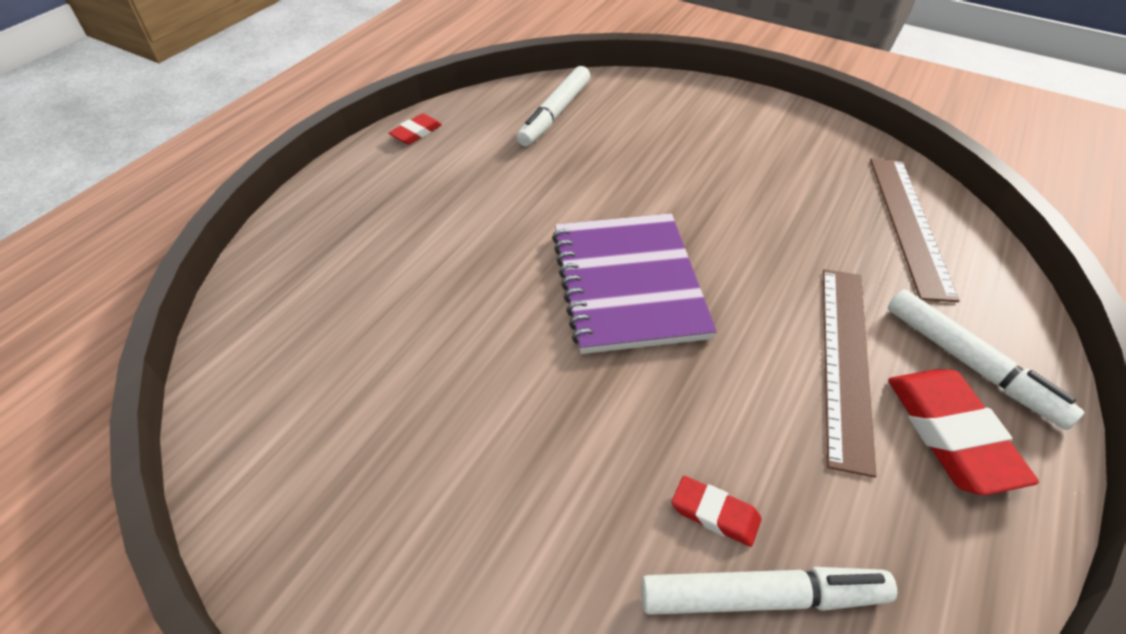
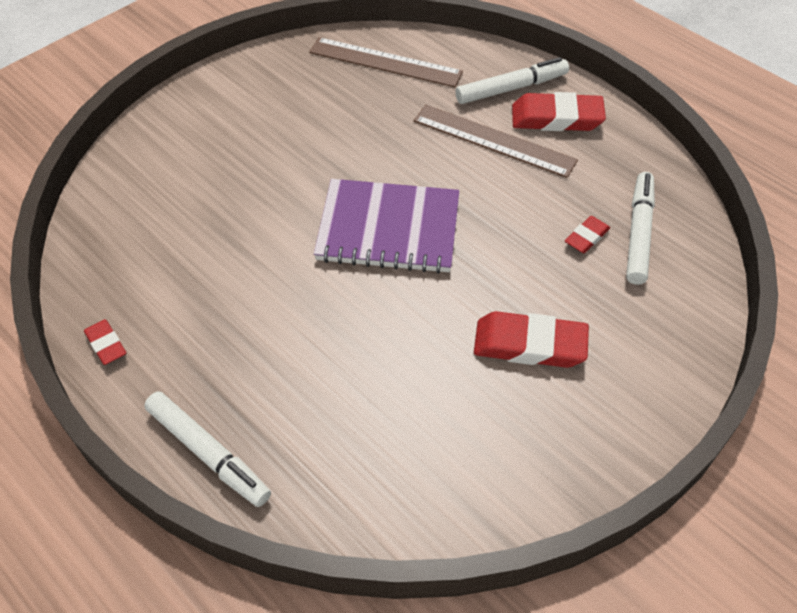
camera: 75 degrees left, 5 degrees up
(488, 465) = (529, 345): none -> red eraser
(555, 114) = (138, 225): white marker -> white marker (208, 453)

